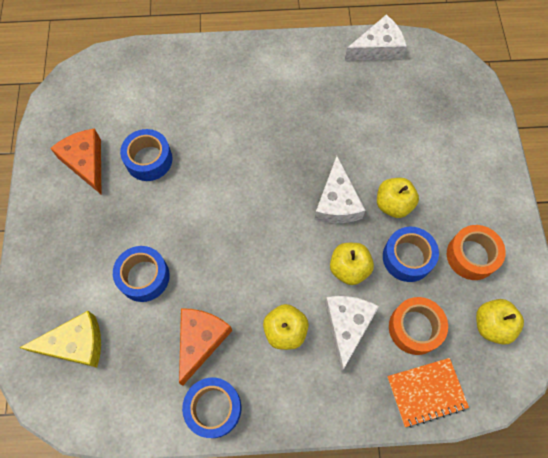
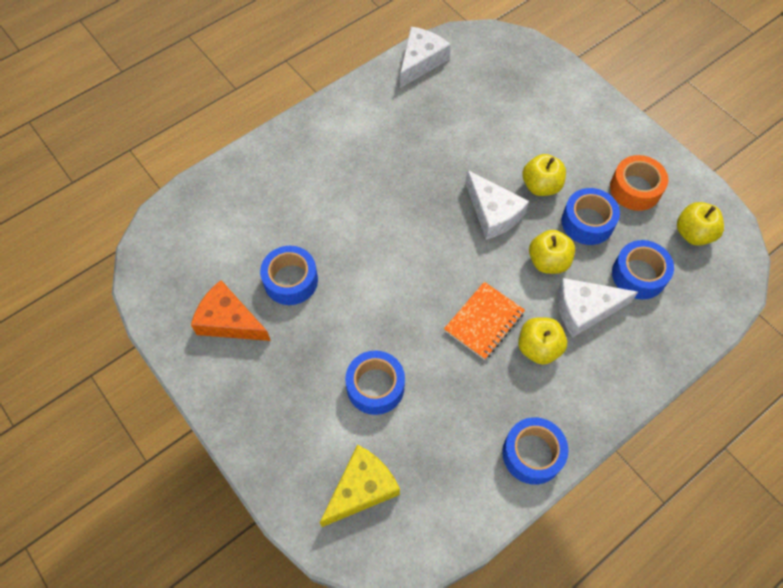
camera: 35 degrees left, 5 degrees down
(200, 340) = (473, 406): orange cheese -> none
(347, 326) = (585, 309): white cheese -> white cheese turned 75 degrees counterclockwise
(415, 328) = (638, 275): orange tape -> blue tape
(426, 392) = (688, 319): orange notebook -> orange notebook (484, 321)

